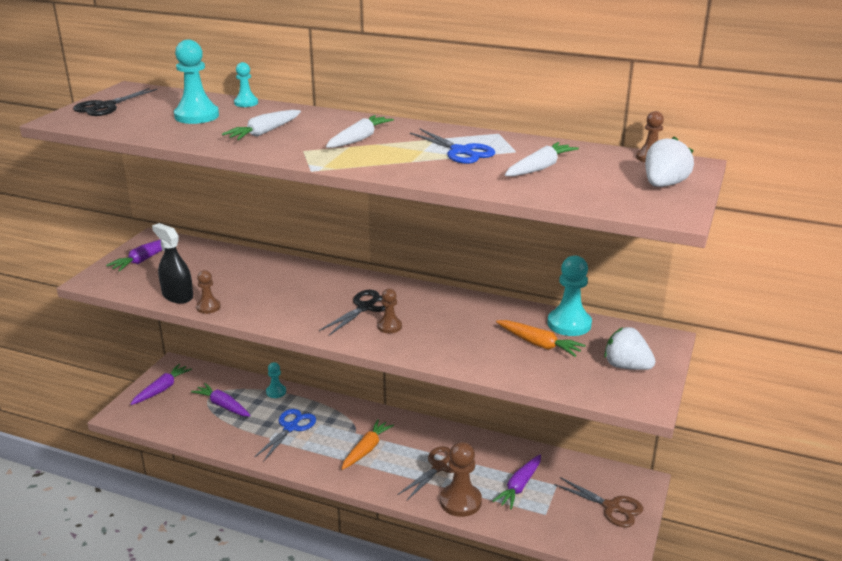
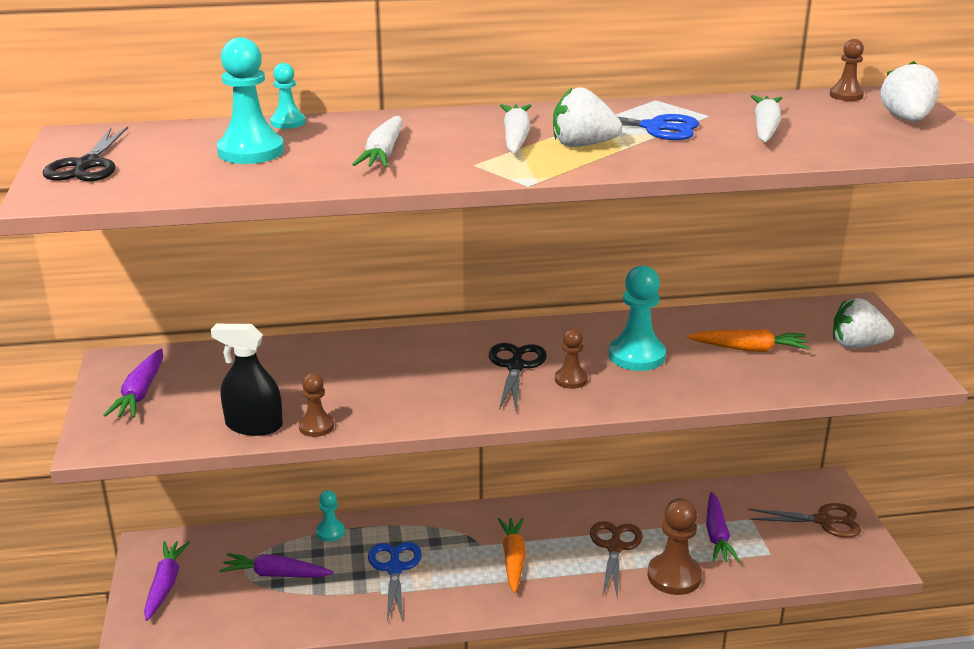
camera: 30 degrees left, 0 degrees up
(391, 153) = (582, 145): none -> white strawberry
(569, 324) = (752, 318): turquoise pawn -> turquoise pawn (637, 356)

